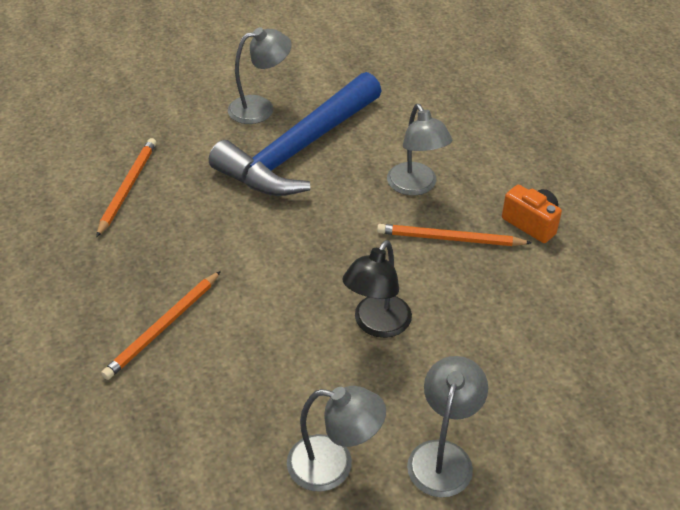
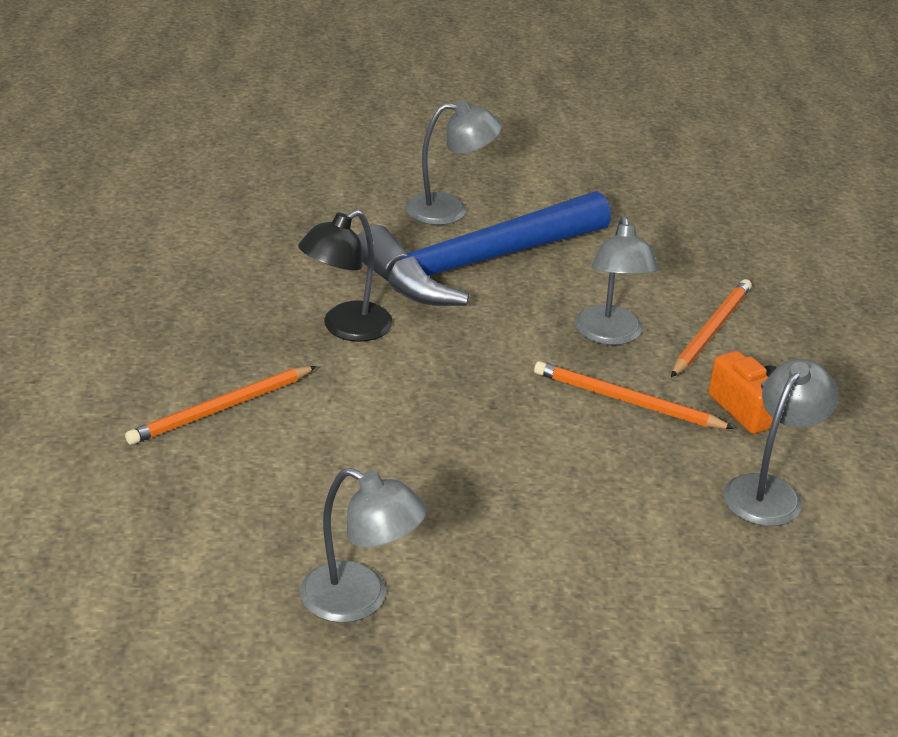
camera: 15 degrees right, 10 degrees down
(127, 188) = (245, 258): orange pencil -> orange pencil (711, 331)
(377, 325) = (486, 469): black lamp -> black lamp (346, 328)
(443, 456) = (503, 626): grey lamp -> grey lamp (769, 491)

